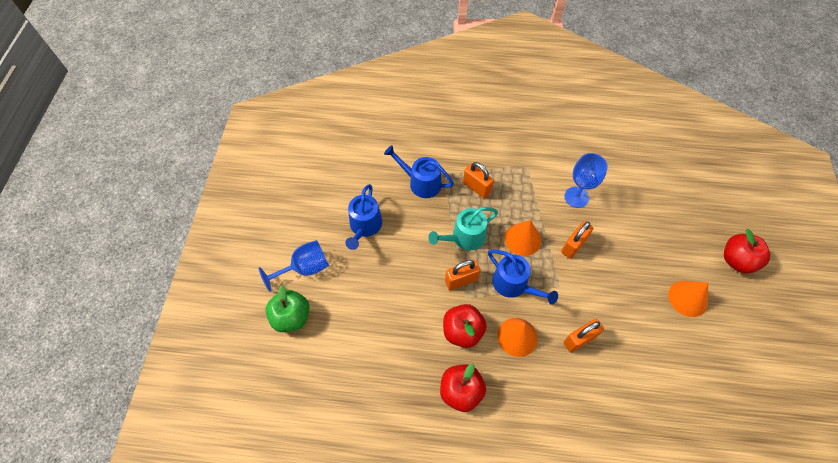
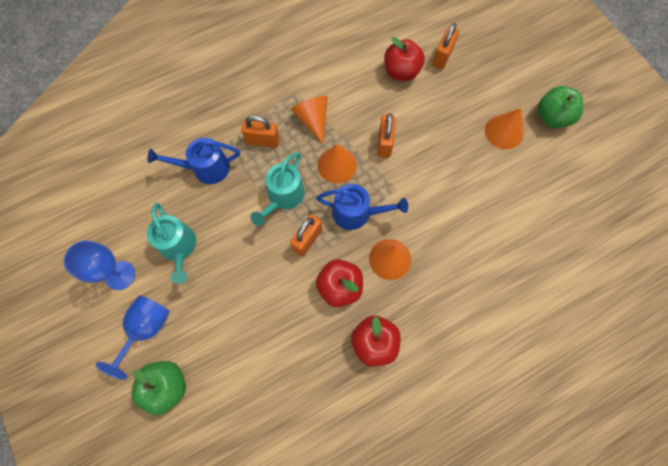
camera: 35 degrees left, 10 degrees up
(364, 226) = (179, 247): blue watering can -> turquoise watering can
(526, 194) = (313, 120): none -> orange cone
(576, 197) = (358, 96): blue goblet -> blue goblet (120, 275)
(579, 340) = (442, 226): orange padlock -> orange padlock (442, 57)
(736, 260) = (520, 74): red apple -> red apple (401, 72)
(743, 313) = (551, 117): none -> green apple

